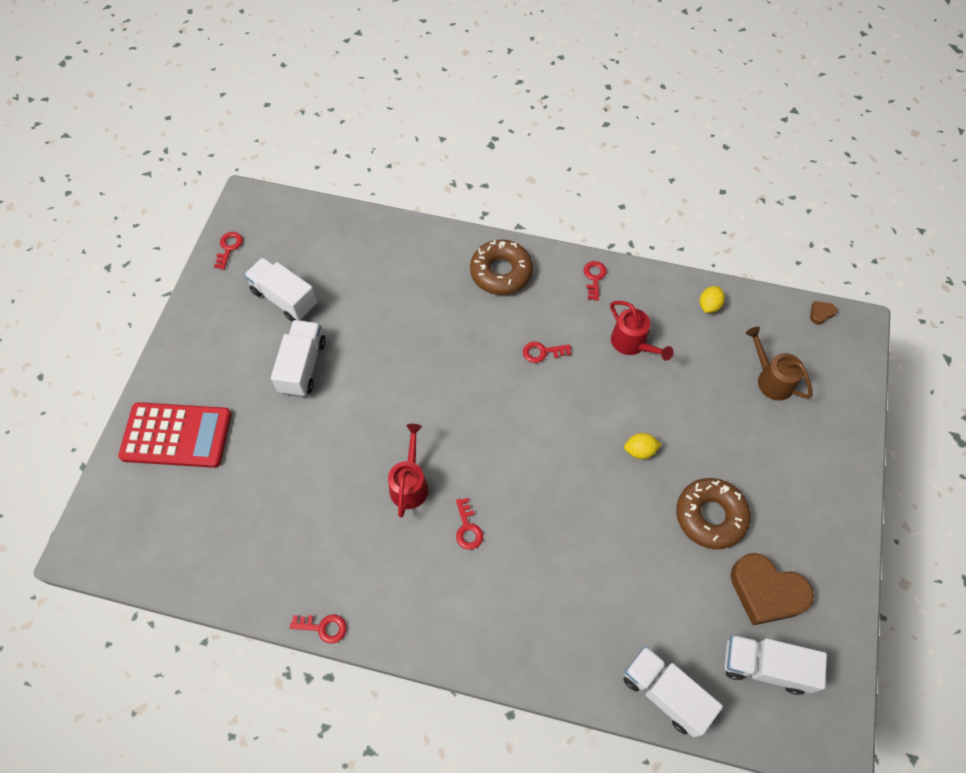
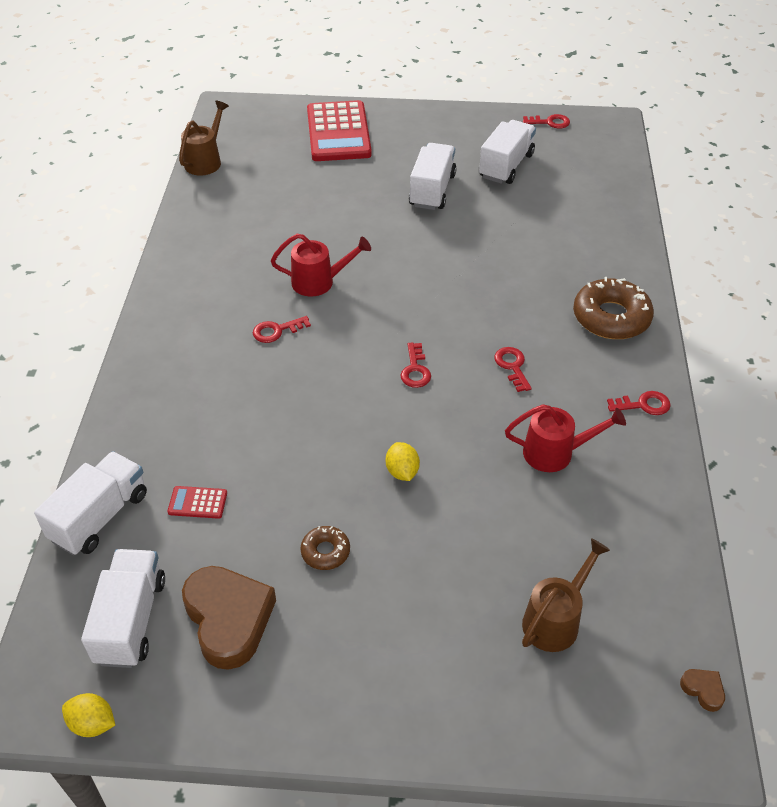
camera: 80 degrees right, 15 degrees down
(181, 578) = (206, 160): none -> brown watering can
(302, 366) = (432, 190): white truck -> white truck turned 75 degrees counterclockwise
(323, 627) = (166, 248): red key -> red key (415, 370)
(633, 344) = (556, 453): red watering can -> red watering can turned 135 degrees counterclockwise
(657, 610) = (197, 503): none -> red calculator
(709, 305) = (654, 536): yellow lemon -> yellow lemon (92, 723)
(710, 516) = (325, 552): brown donut -> brown donut, size x0.51
(766, 592) = (228, 619): brown heart -> brown heart turned 135 degrees clockwise

